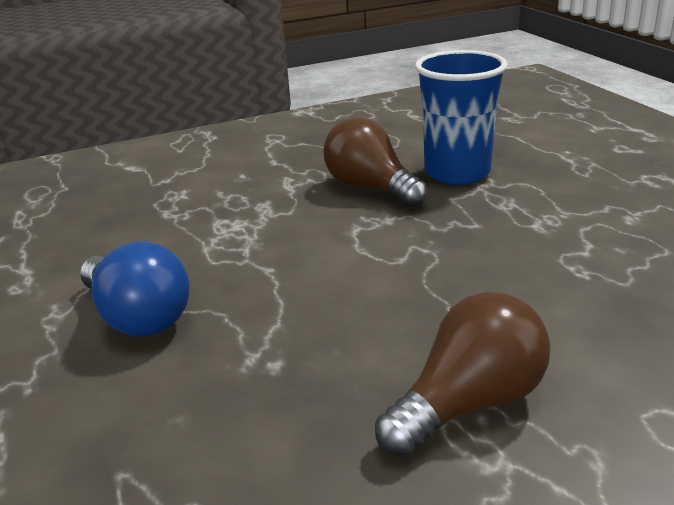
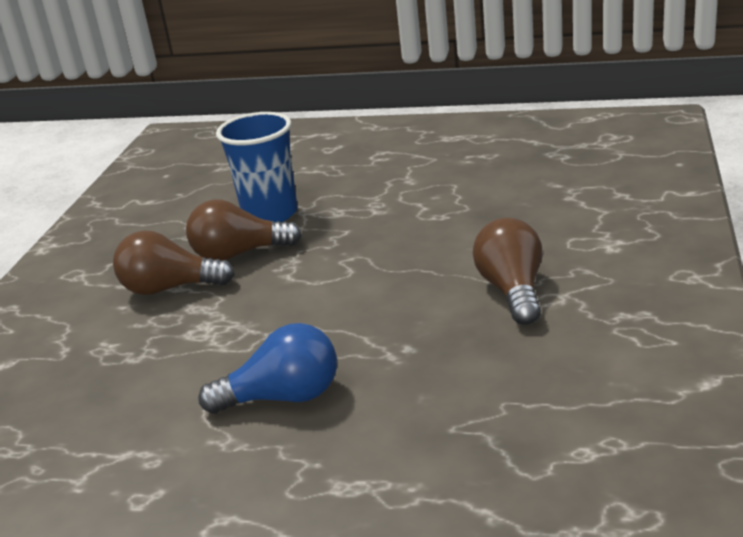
camera: 55 degrees left, 0 degrees up
(285, 182) = (170, 288): none -> brown light bulb

